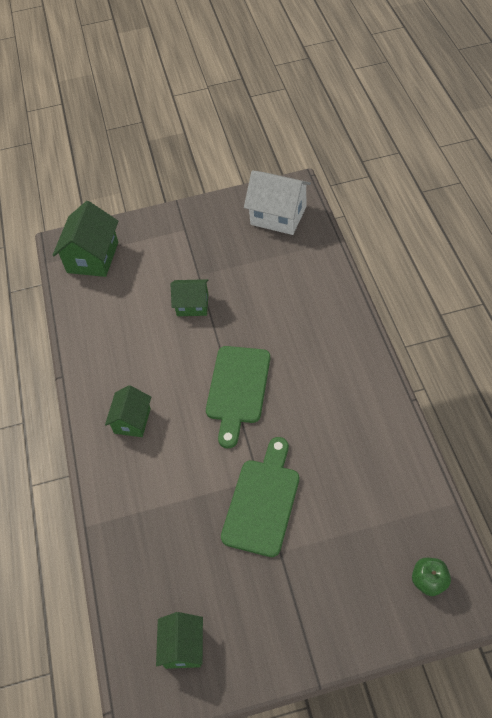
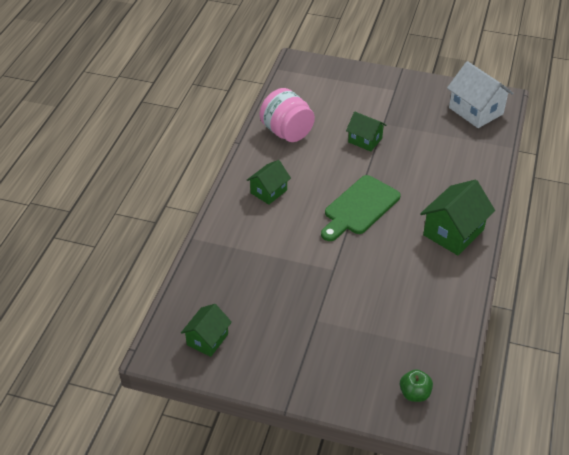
camera: 25 degrees right, 10 degrees down
(93, 257) = (313, 79): green house -> green house (453, 232)
(105, 336) = (287, 132): none -> pink jar
(262, 501) = (326, 284): green cutting board -> none

